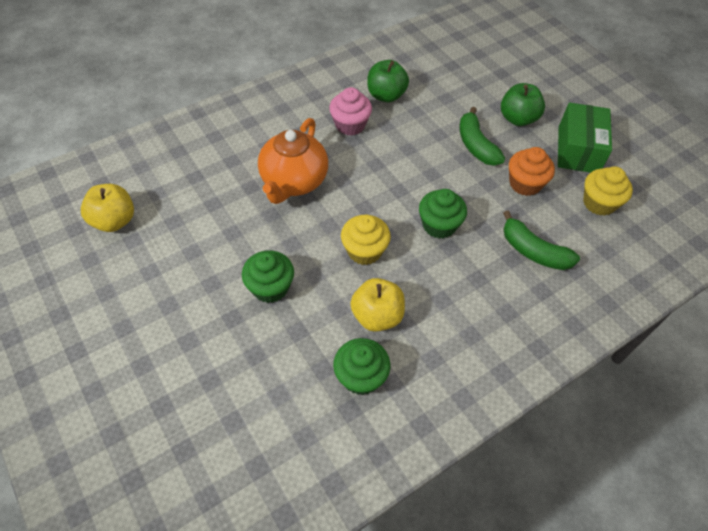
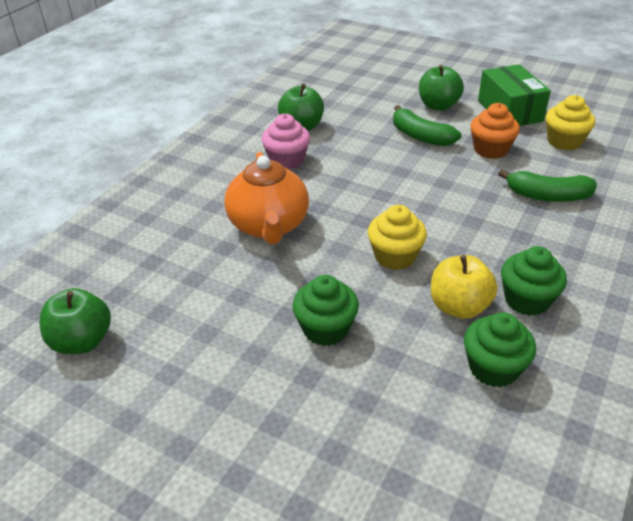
camera: 25 degrees left, 15 degrees down
(114, 221) = (82, 341): yellow apple -> green apple
(439, 225) = (446, 208): green cupcake -> green cupcake (527, 300)

